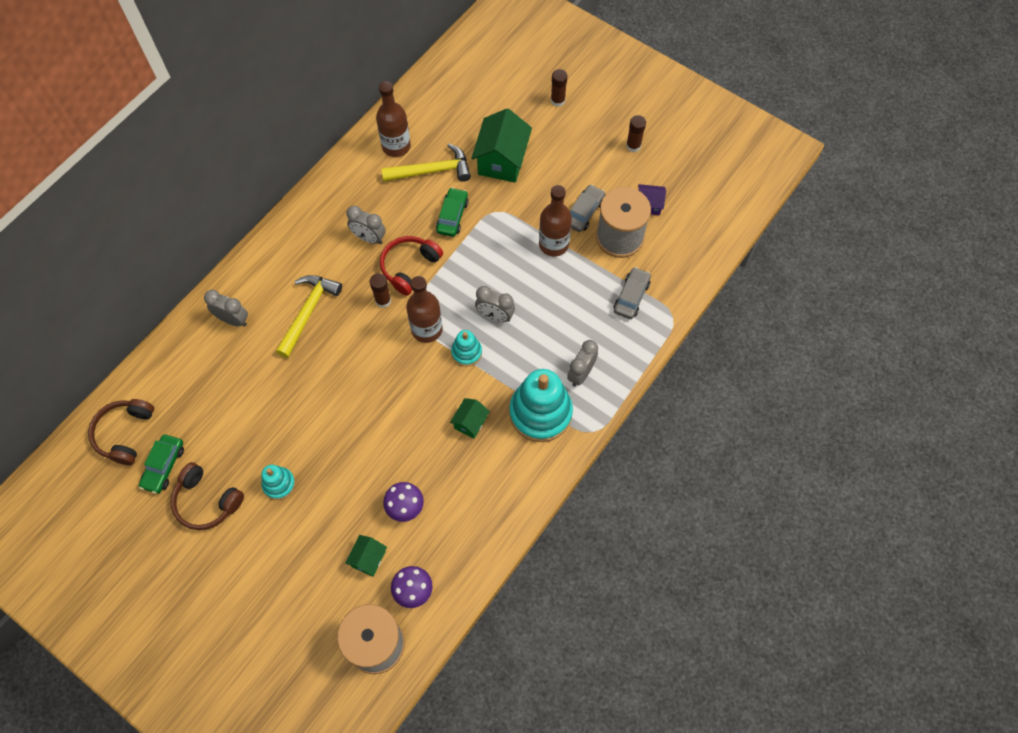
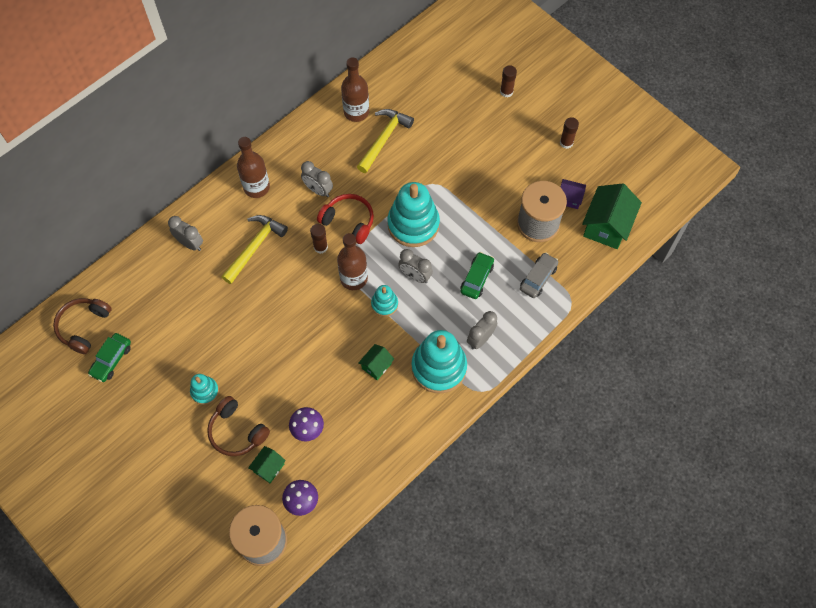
camera: 10 degrees right, 0 degrees up
(207, 501) = (142, 396): brown headphones -> brown headphones (237, 431)
(409, 267) = (348, 221): red headphones -> red headphones turned 75 degrees clockwise
(432, 171) = (384, 139): yellow hammer -> yellow hammer turned 60 degrees counterclockwise
(452, 216) = (394, 182): green car -> green car (477, 278)
(482, 259) = (413, 224): none -> turquoise stacking toy
(502, 161) = (446, 139): green house -> green house (606, 226)
(553, 244) = (478, 221): brown bottle -> brown bottle (256, 187)
(584, 212) = (511, 196): grey car -> none

